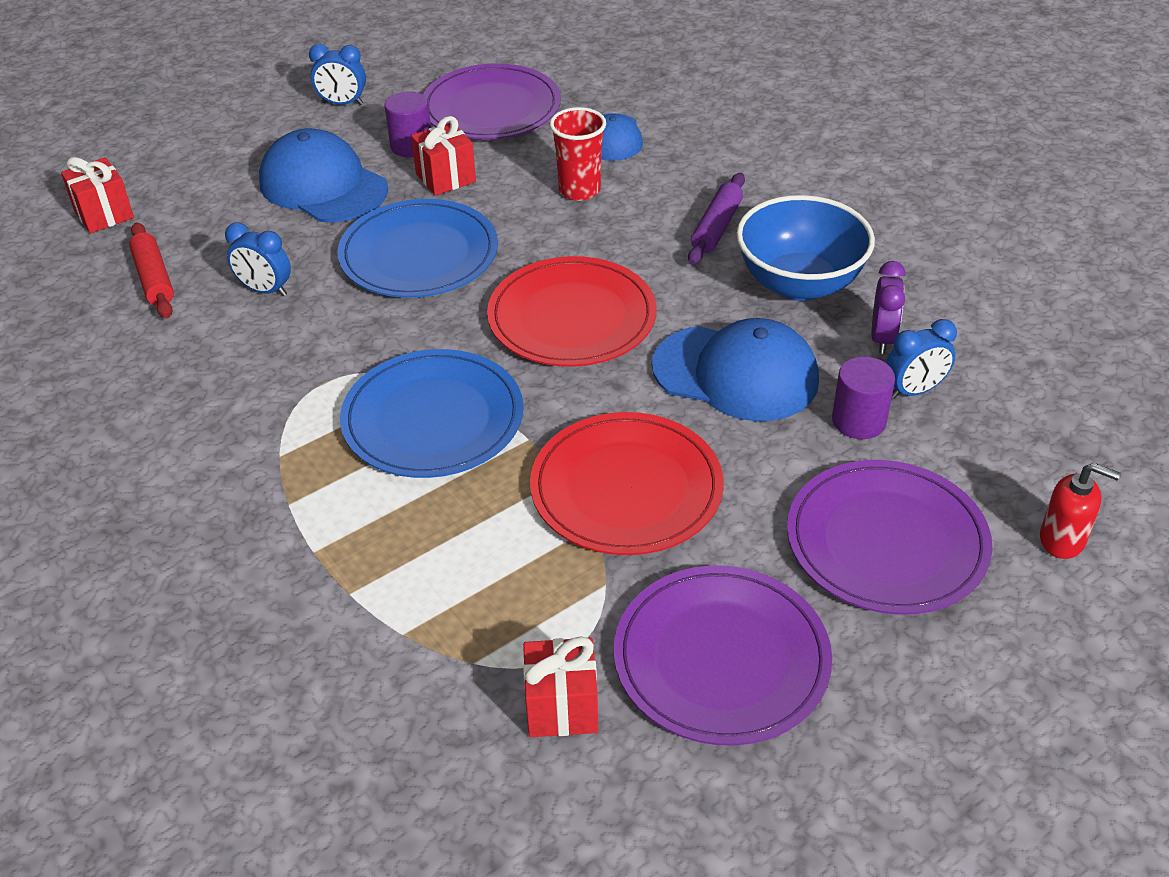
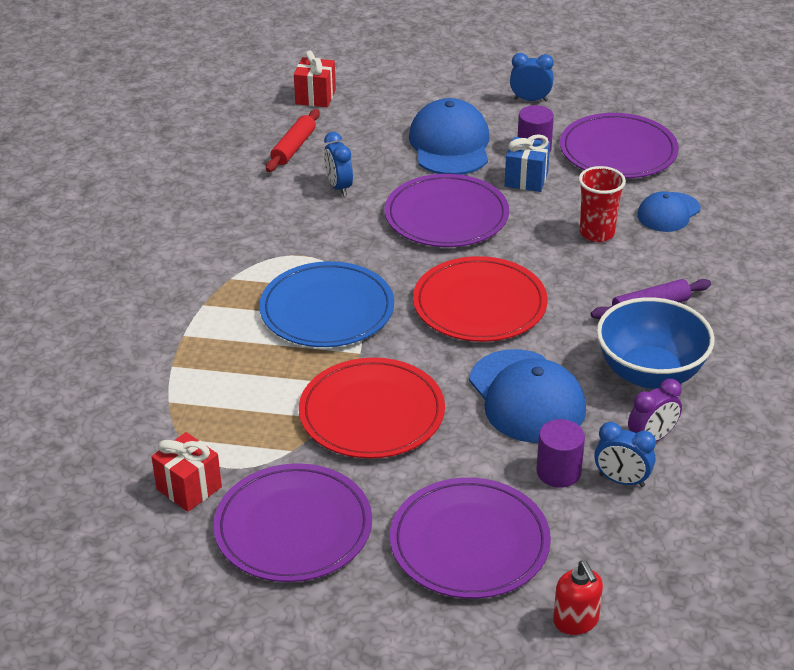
camera: 45 degrees right, 5 degrees down
(342, 103) = (530, 100): blue clock -> blue clock turned 135 degrees clockwise
(419, 254) = (446, 216): blue plate -> purple plate
(446, 178) = (526, 179): red gift -> blue gift

